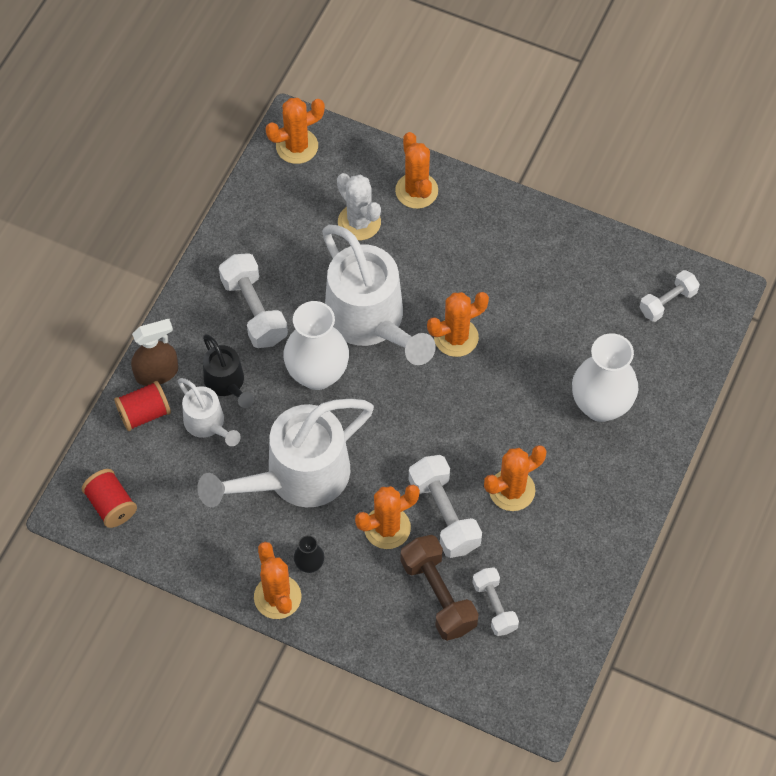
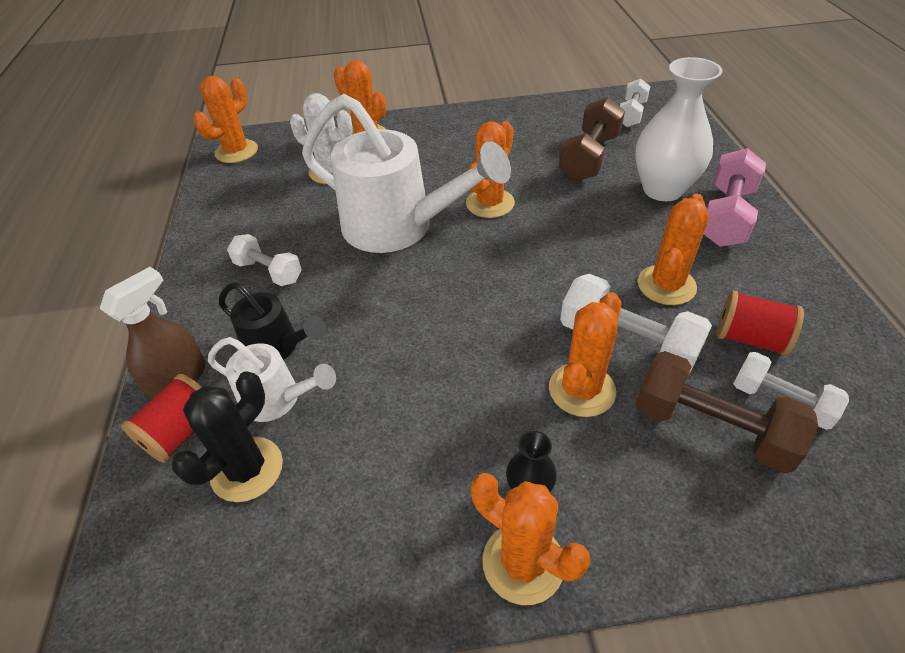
camera: 30 degrees left, 15 degrees down
(111, 505) = (182, 583): red spool -> red spool (750, 338)
(169, 460) = (247, 469): none -> black cactus
(254, 310) = (268, 271): white dumbbell -> white dumbbell, size x0.64
(296, 477) = (431, 396): white watering can -> none
(317, 374) = (377, 290): white vase -> none
(578, 334) = (589, 157): none -> brown dumbbell
(619, 460) = (725, 216): none -> pink dumbbell

